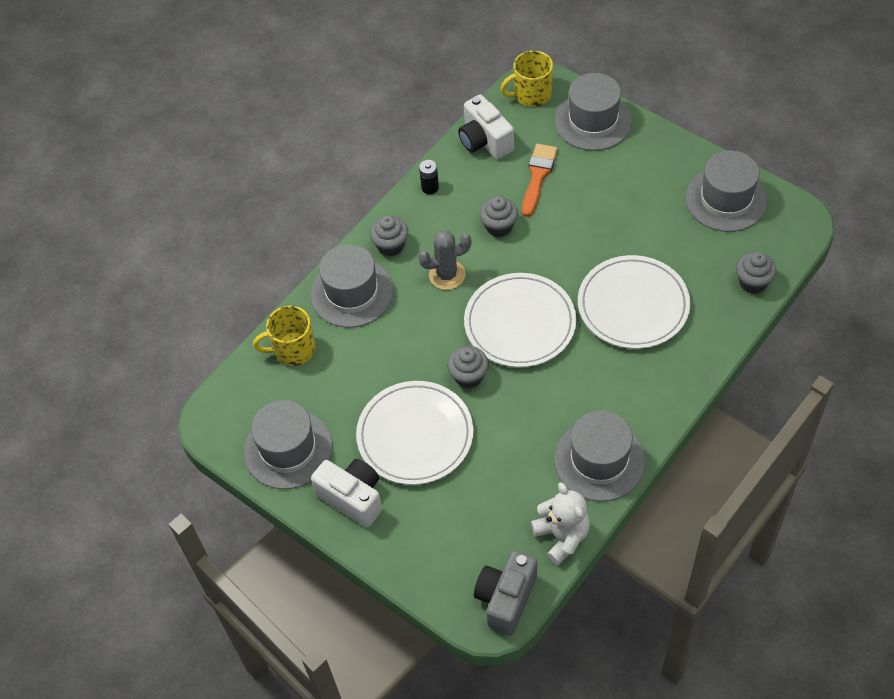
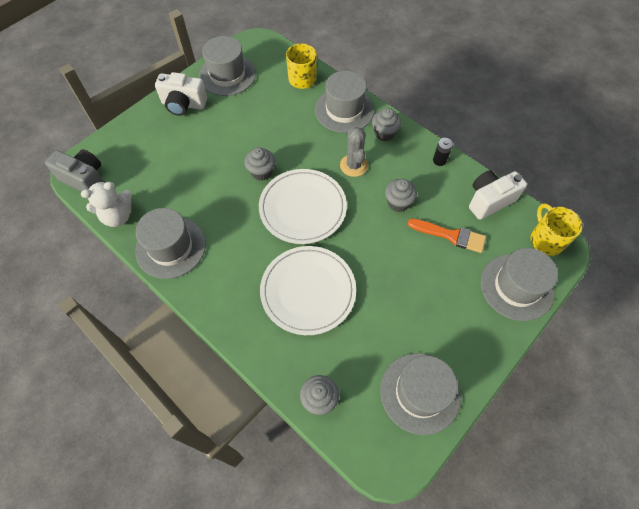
camera: 90 degrees right, 5 degrees up
(353, 498) = (183, 104): white camera -> white camera turned 60 degrees clockwise
(415, 435) = (221, 138): white plate -> none

